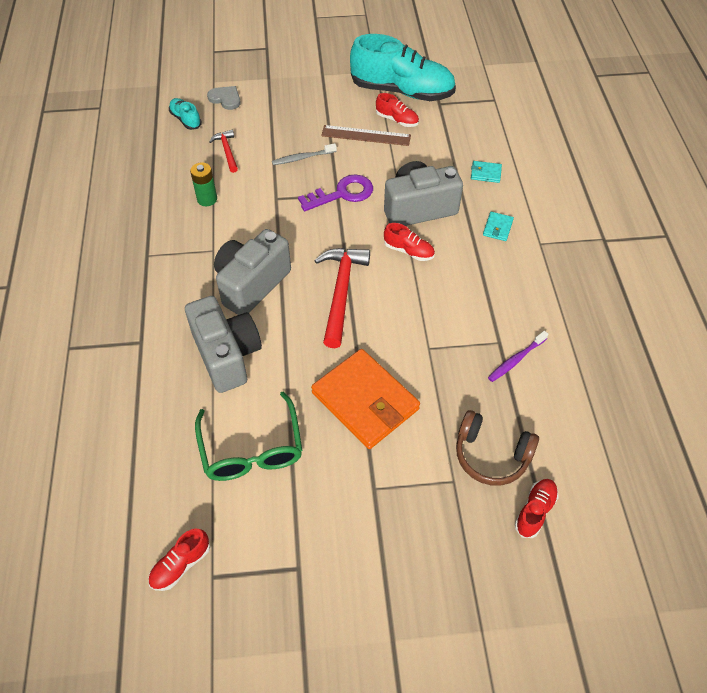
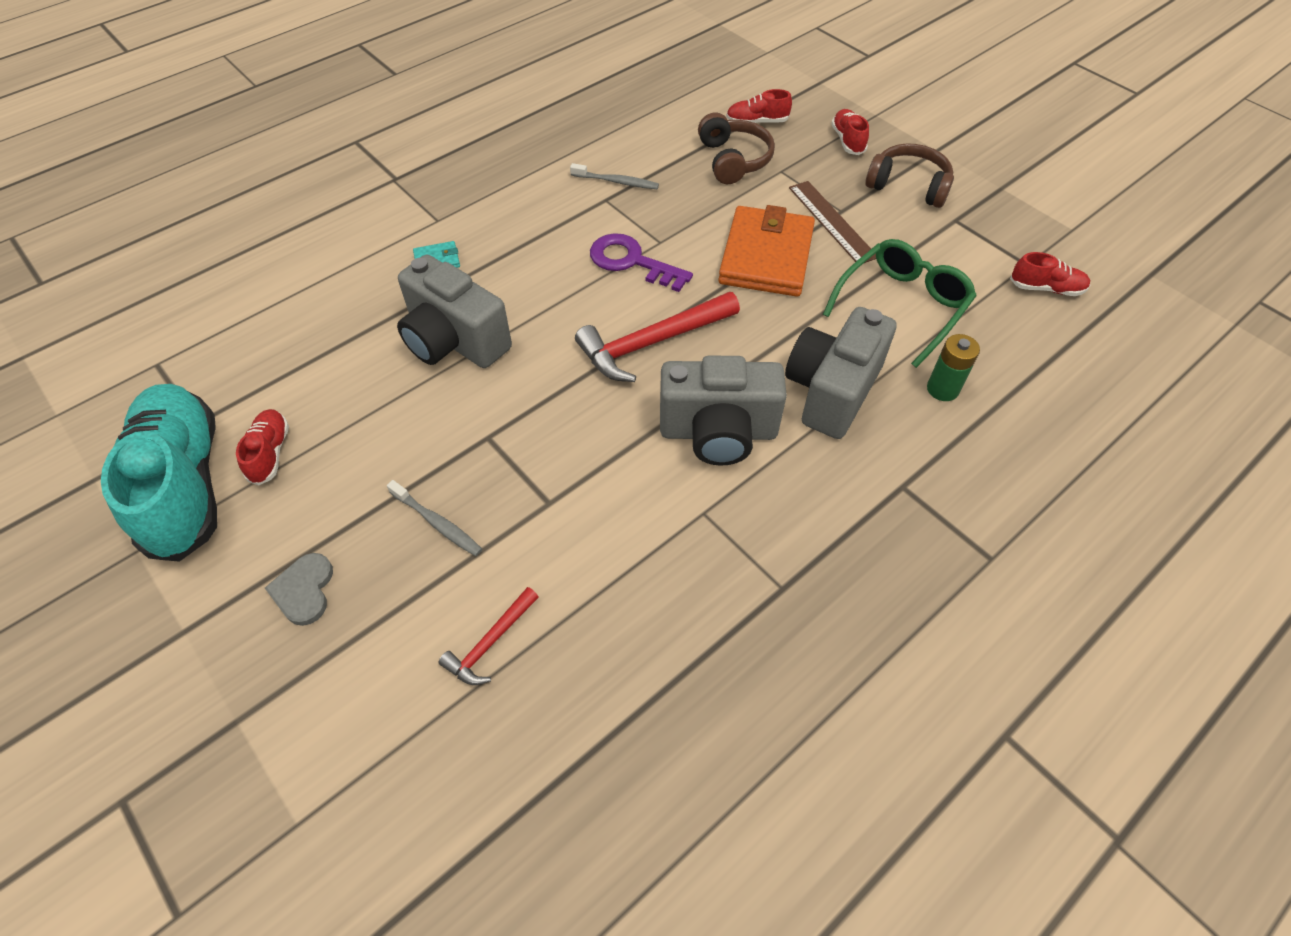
camera: 125 degrees left, 0 degrees up
(186, 119) = (448, 782): turquoise shoe -> none
(207, 199) = (618, 591): green battery -> green battery (942, 389)
(225, 99) = (343, 755): grey heart -> grey heart (304, 590)
(342, 193) = (483, 431): purple key -> purple key (631, 261)
(364, 567) = (908, 186): none -> brown headphones
(366, 136) = (333, 472): brown ruler -> brown ruler (832, 221)
(408, 251) = (537, 316): red shoe -> red shoe (847, 141)
(485, 173) = (339, 308): turquoise wallet -> none
(516, 360) = (616, 182): purple toothbrush -> grey toothbrush

